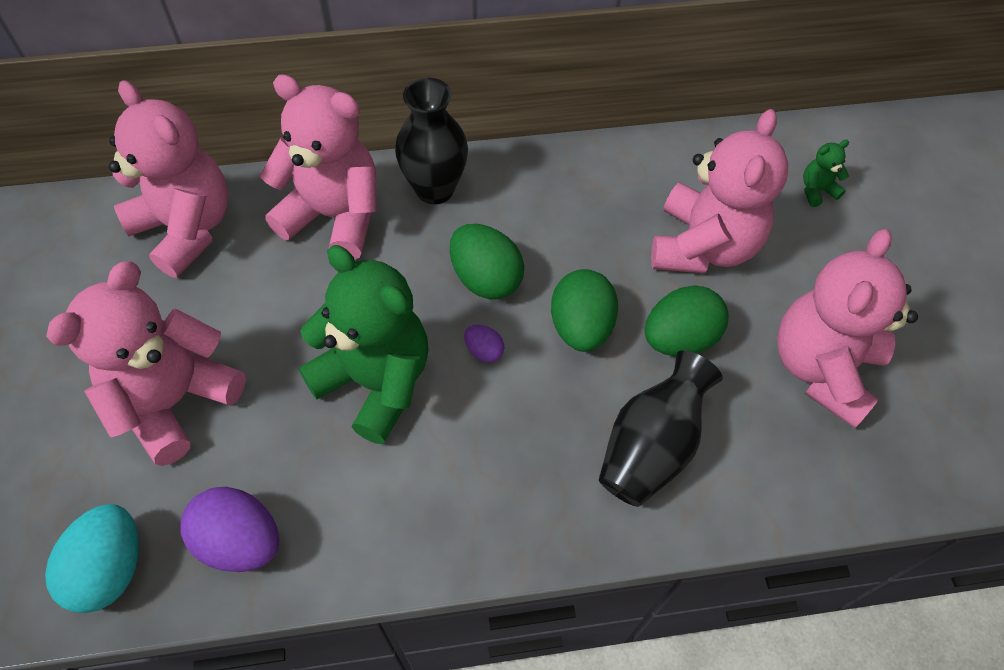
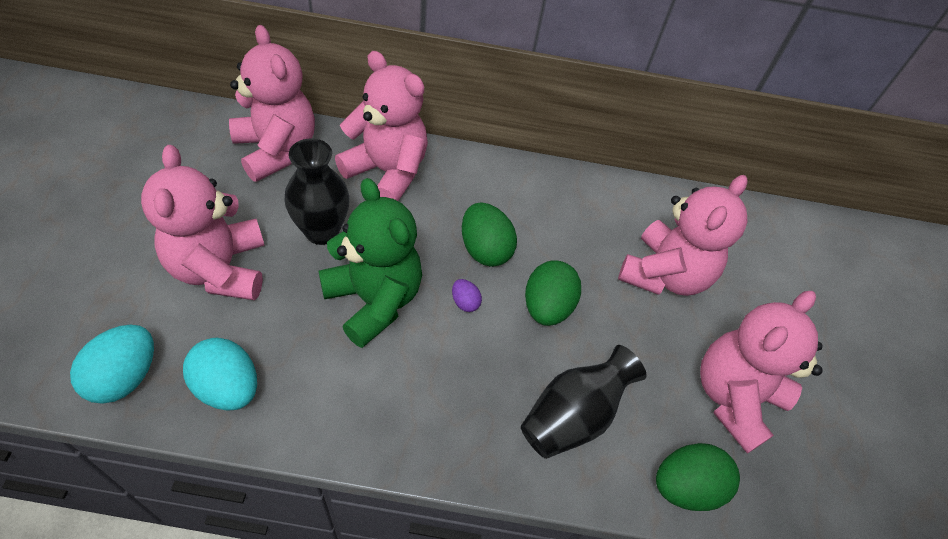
camera: 10 degrees right, 5 degrees down
(174, 401) = (220, 269): pink teddy bear -> pink teddy bear turned 60 degrees counterclockwise
(240, 541) = (228, 387): purple egg -> turquoise egg
(435, 189) = (469, 174): black vase -> black vase (322, 231)
(679, 339) = (623, 339): green egg -> green egg (685, 486)
(817, 190) = (770, 259): green teddy bear -> none

